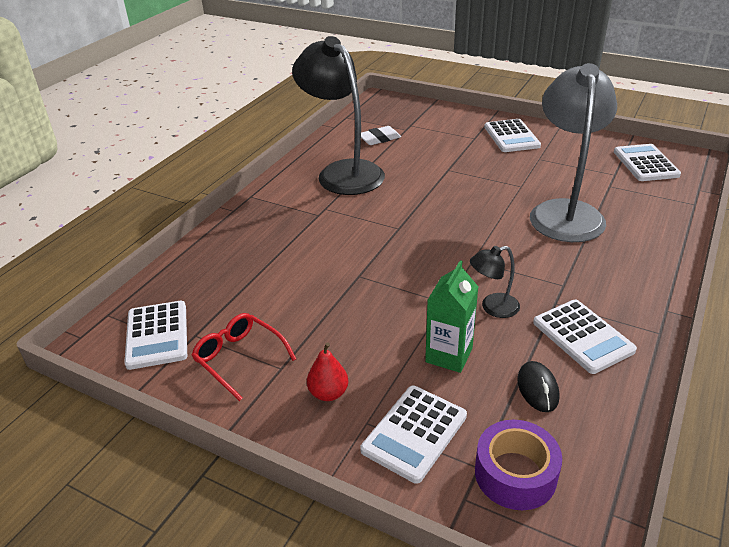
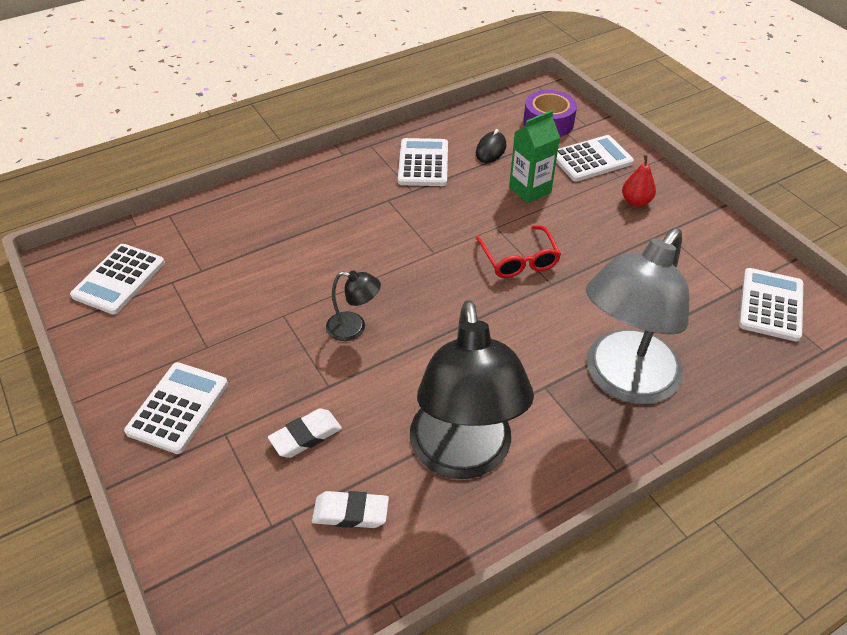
camera: 150 degrees left, 10 degrees up
(239, 358) = (697, 253): red glasses -> red glasses (519, 260)
(433, 150) = (306, 436): none -> white eraser
(493, 308) = (463, 207): black lamp -> black lamp (354, 328)
(565, 212) = (289, 261): grey lamp -> grey lamp (623, 380)

